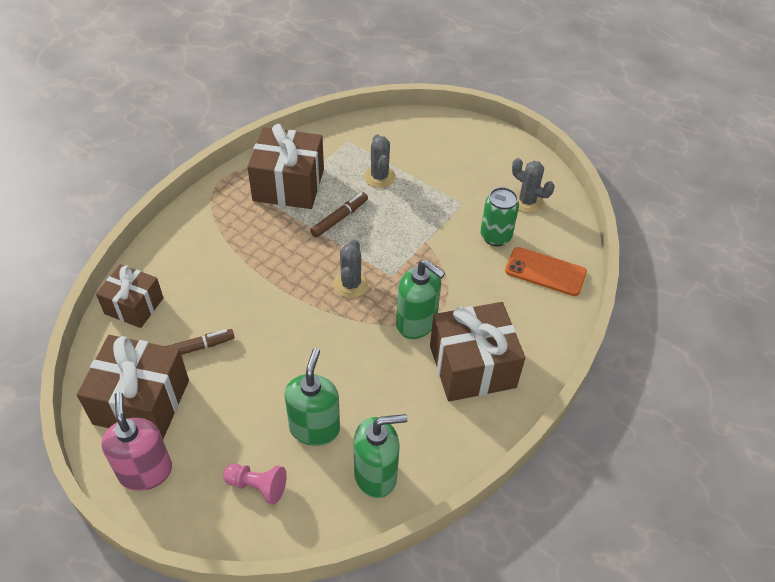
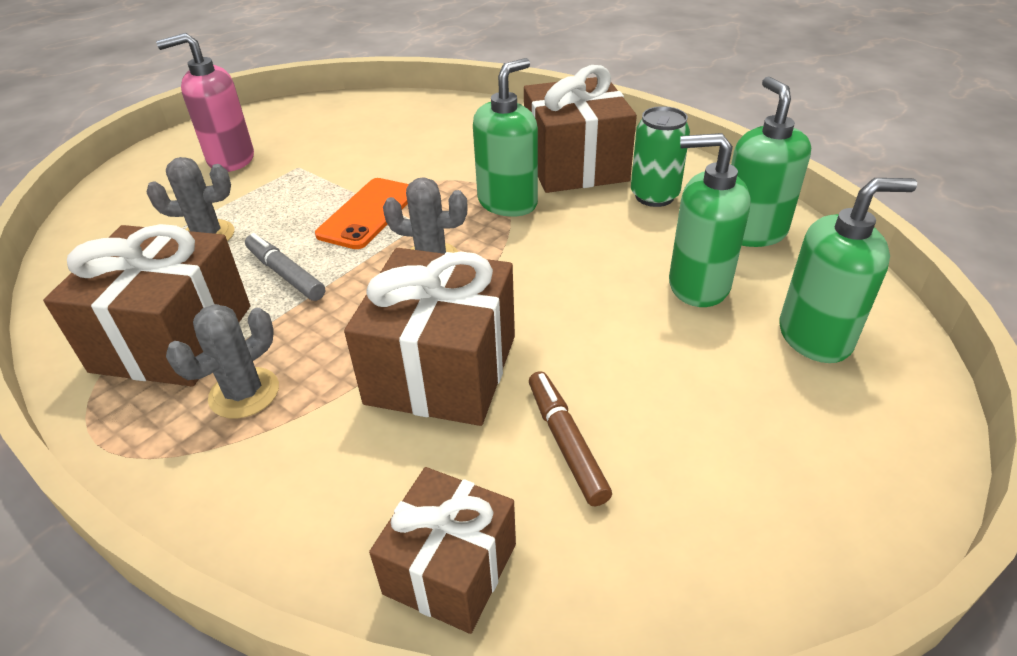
camera: 85 degrees left, 10 degrees down
(141, 402) = (703, 514): brown gift -> brown gift (442, 369)
(145, 471) = (850, 484): pink soap dispenser -> pink soap dispenser (230, 159)
(257, 486) = (815, 337): pink pawn -> green soap dispenser
(339, 218) = (285, 274): brown marker -> grey marker
(495, 236) = (368, 145): green can -> green can (654, 196)
(527, 201) = (314, 124): grey cactus -> grey cactus (244, 393)
(545, 272) = (433, 117): orange phone -> orange phone (368, 213)

